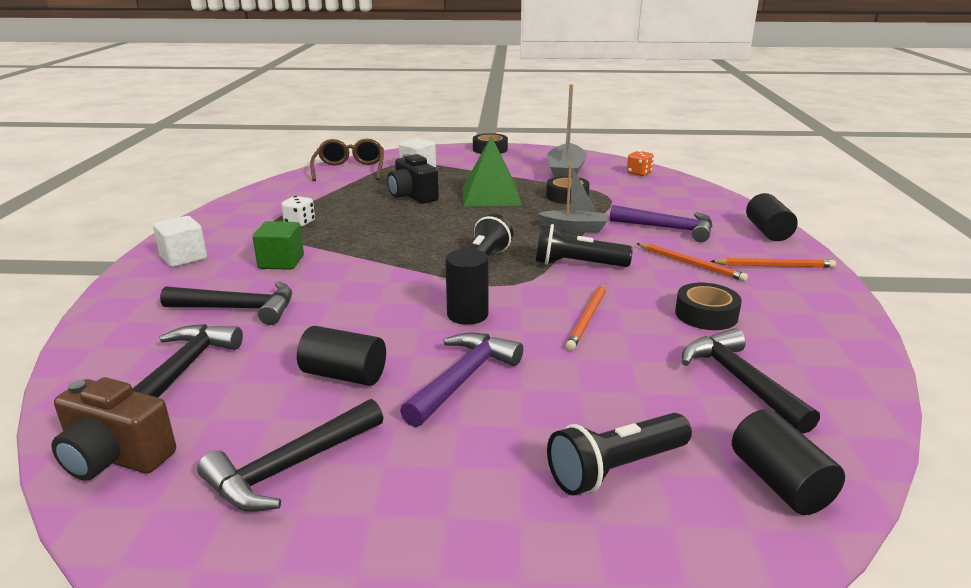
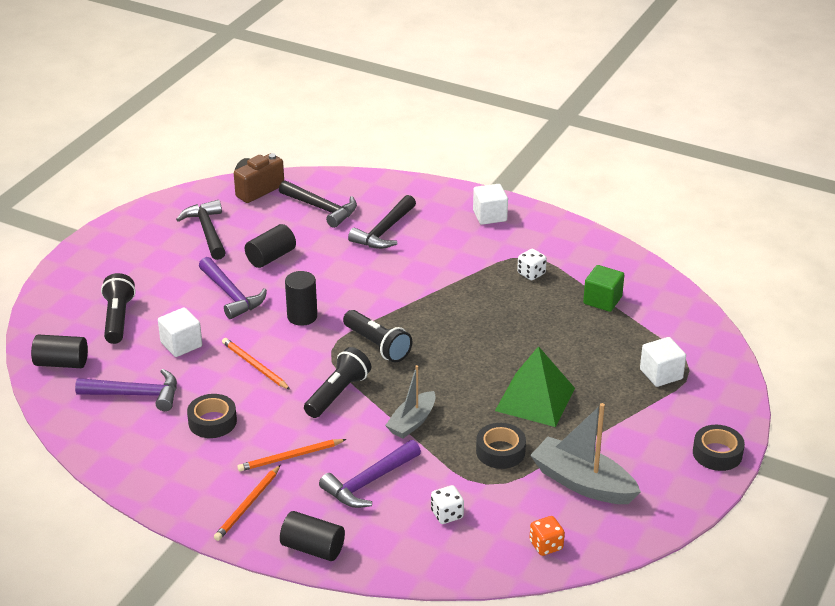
camera: 115 degrees right, 10 degrees up
(281, 262) = (450, 255): green cube -> green cube (602, 300)
(350, 169) = (681, 326): brown glasses -> none
(412, 196) = (564, 348): black camera -> none
(608, 382) = (181, 344): none -> white cube
(657, 200) = (447, 514): none -> white dice
(740, 381) = (135, 395): black hammer -> purple hammer

